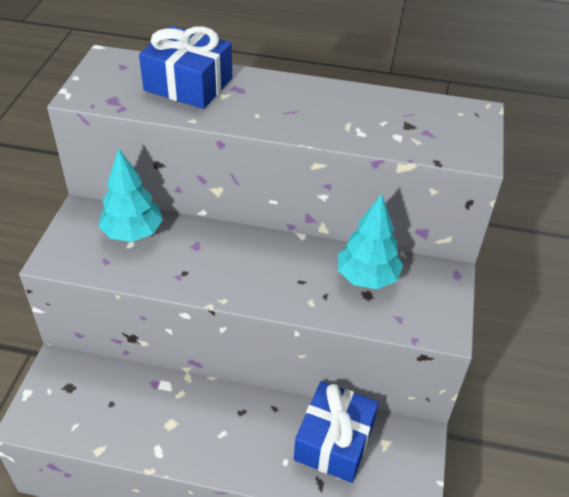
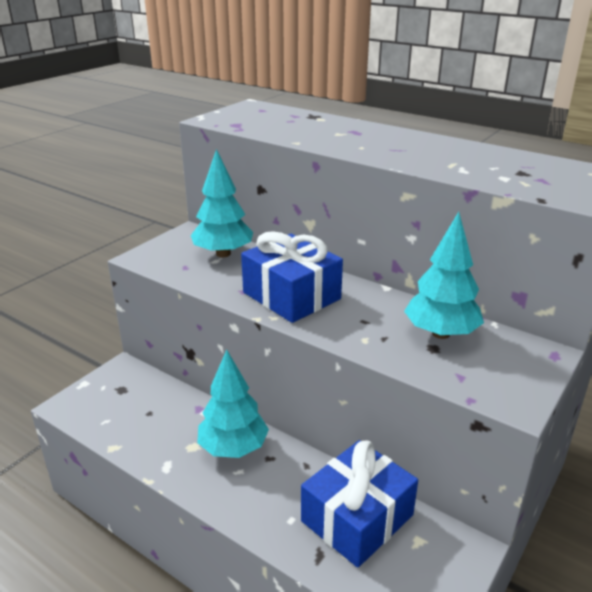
camera: 25 degrees right, 15 degrees down
(188, 84) = (310, 124): blue gift -> blue gift (291, 296)
(207, 413) = (233, 448): none -> turquoise tree

